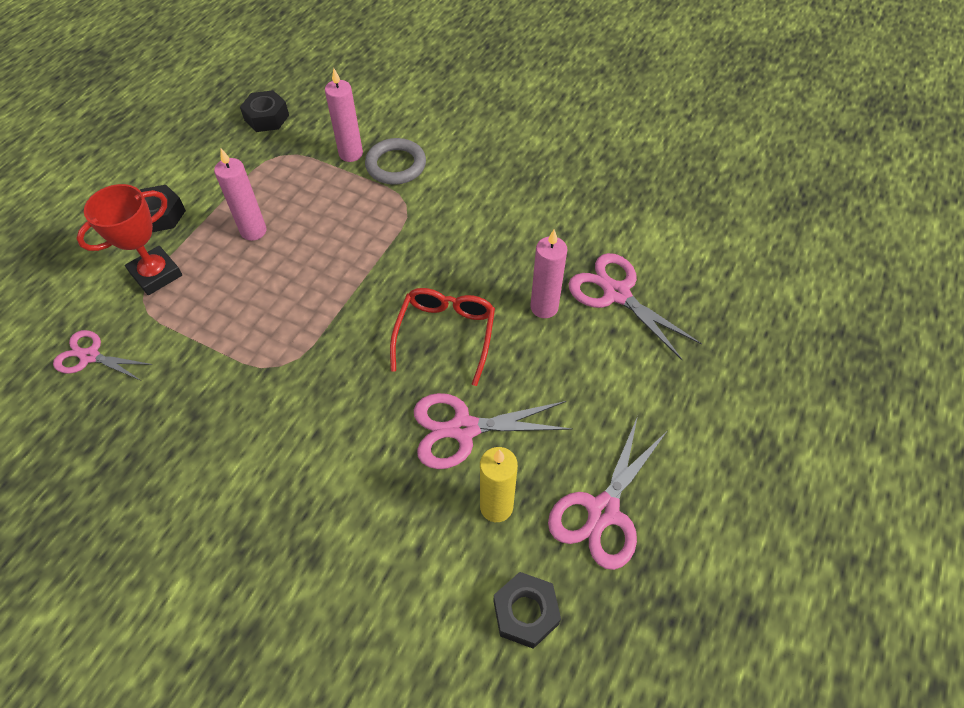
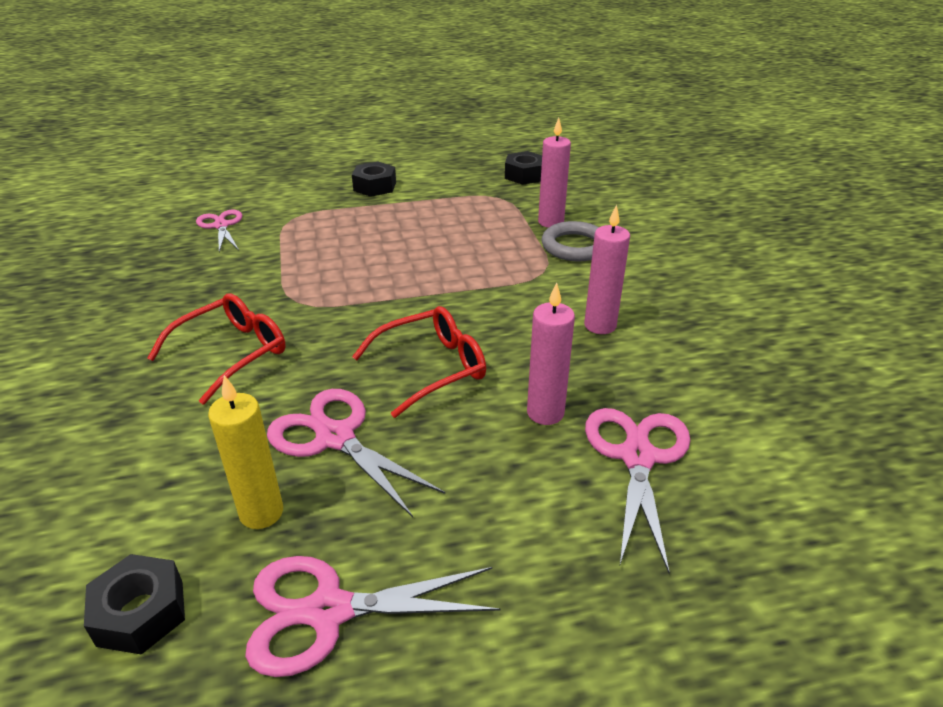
camera: 50 degrees right, 20 degrees down
(156, 274) = (321, 211): red trophy -> none
(253, 231) = (411, 224): pink candle -> pink candle (600, 325)
(304, 443) = (231, 353): none -> red glasses

